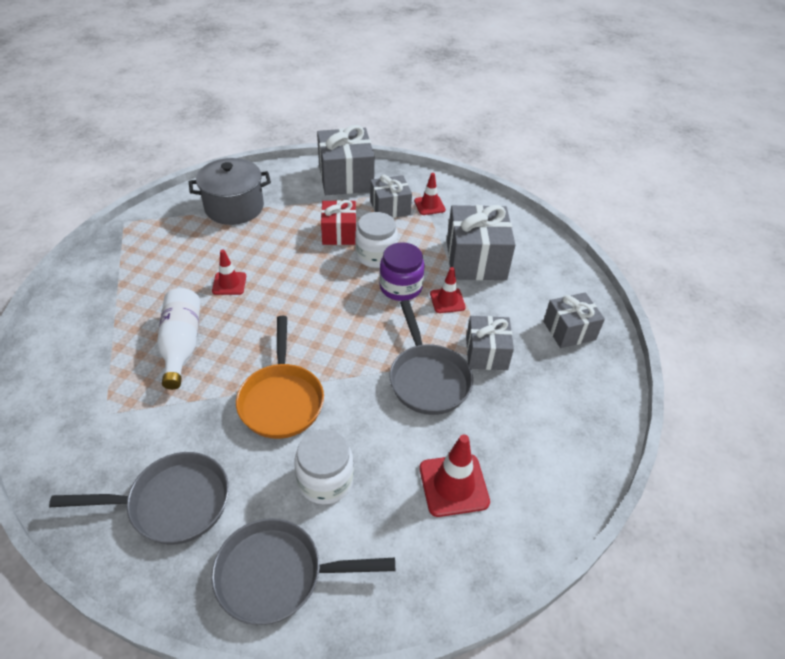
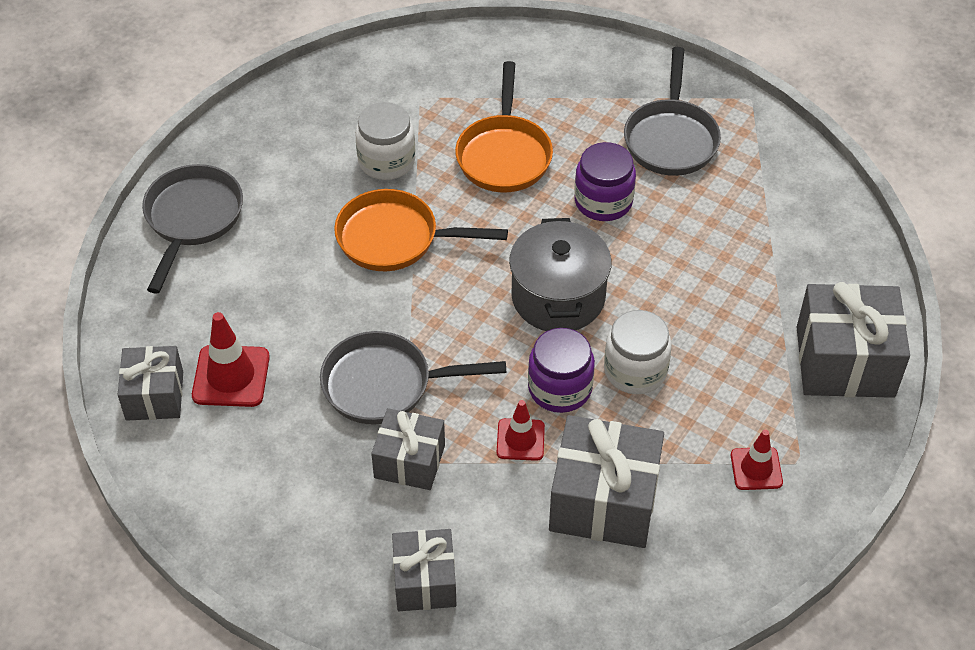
camera: 105 degrees right, 5 degrees up
(173, 503) = (295, 148): grey pan -> grey pan (671, 139)
(181, 344) = (504, 155): white bottle -> orange pan
(229, 283) = (603, 201): red traffic cone -> purple jar
(234, 207) = (773, 213): grey pot -> grey pot (558, 297)
(325, 480) = (277, 265): white jar -> white jar (386, 161)
(339, 233) = (695, 332): red gift -> none
(390, 208) = (754, 410): grey gift -> grey gift (155, 395)

